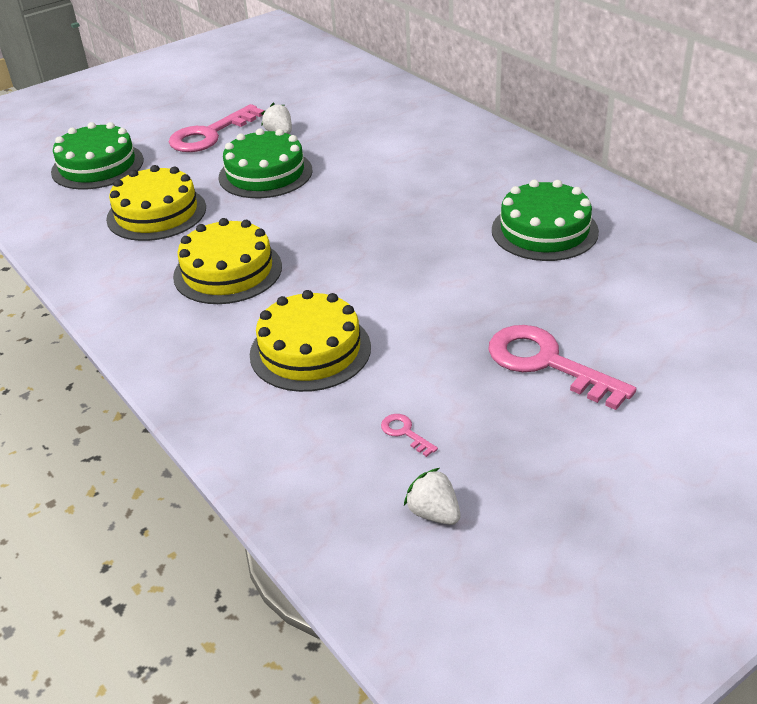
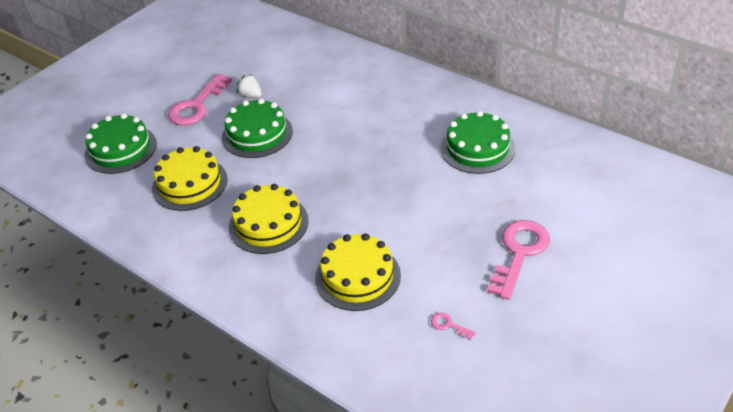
camera: 15 degrees left, 5 degrees up
(433, 513) = (491, 379): white strawberry -> none
(547, 363) = (519, 253): pink key -> pink key turned 90 degrees clockwise

